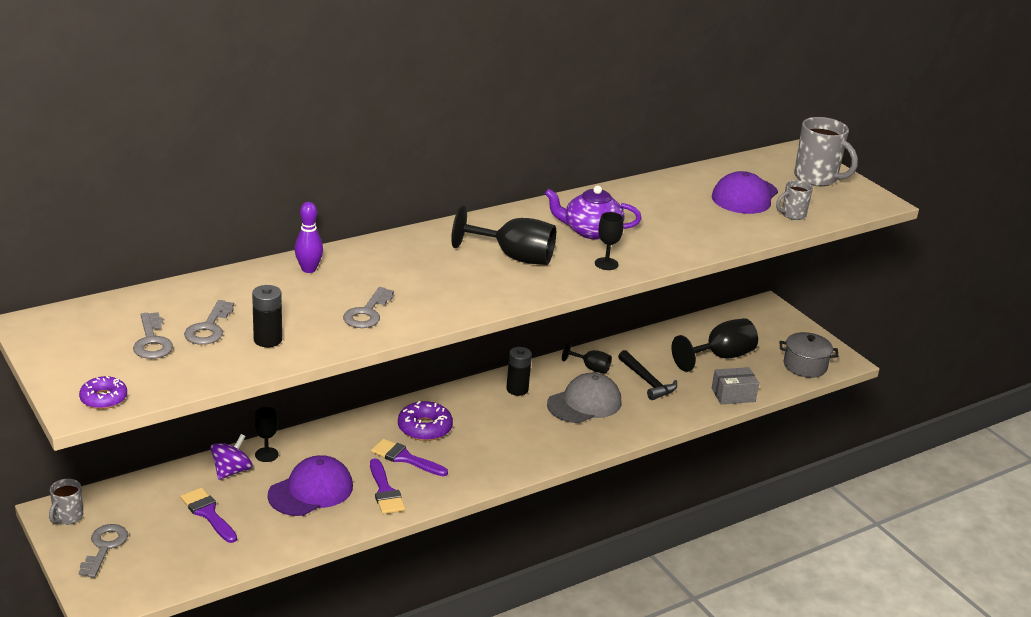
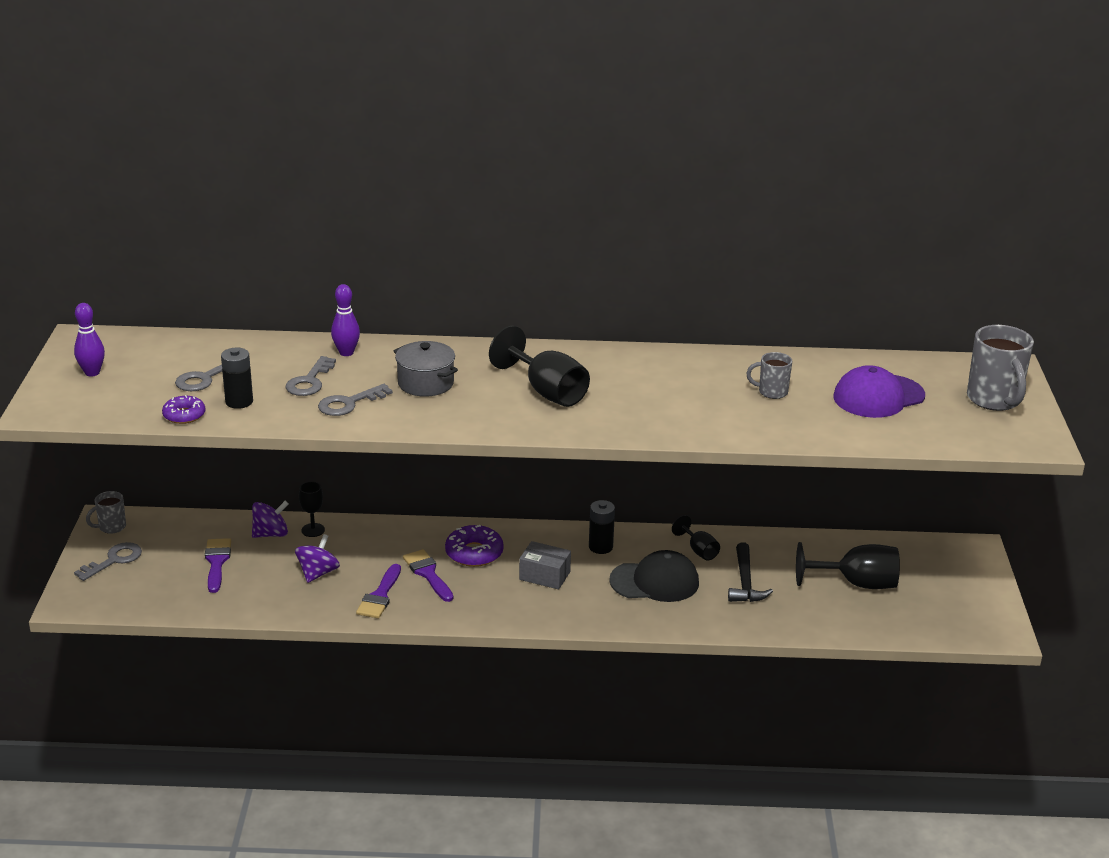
camera: 35 degrees right, 0 degrees up
(88, 354) = (92, 373): none -> purple bowling pin
(103, 398) = (62, 410): purple donut -> purple donut (184, 415)
(152, 341) = (149, 376): grey key -> grey key (309, 381)
(311, 491) = (318, 573): purple cap -> purple spinning top
(584, 403) = (655, 582): grey cap -> black cap
(591, 231) = (657, 388): purple teapot -> none
(606, 264) = (631, 422): black goblet -> none
(733, 395) = (827, 626): grey box -> grey box (544, 575)
(792, 215) = (909, 429): grey mug -> grey mug (771, 392)
(805, 366) = (948, 624): grey pot -> grey pot (425, 383)

